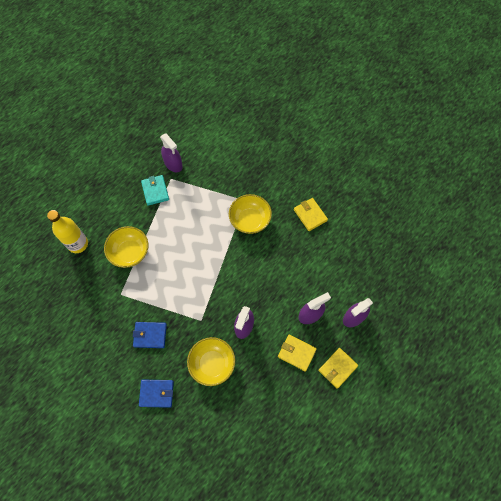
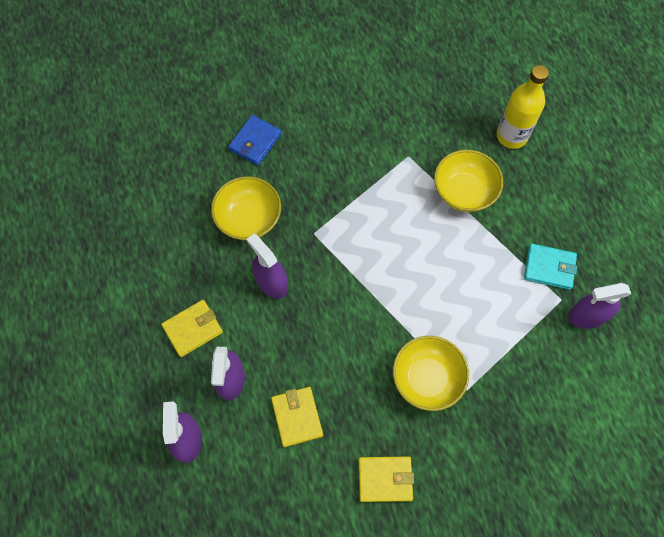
camera: 120 degrees right, 0 degrees up
(150, 335) = (331, 166): blue wallet -> none
(337, 368) = (137, 370): yellow wallet -> yellow wallet (297, 417)

